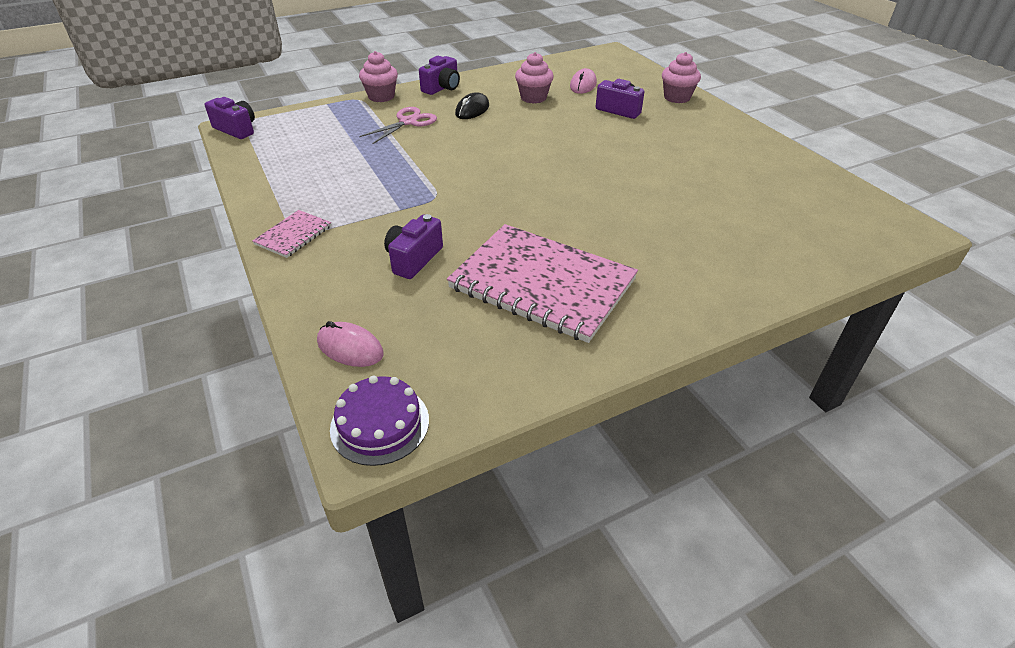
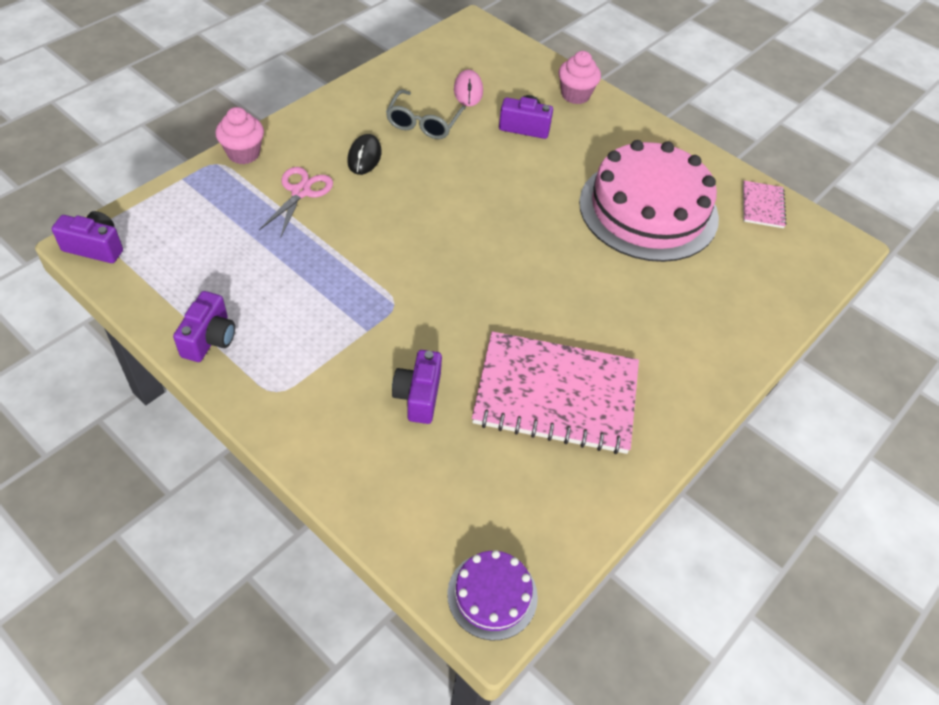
camera: 25 degrees left, 10 degrees up
(293, 235) = (273, 396): pink notebook -> pink notebook (762, 206)
(350, 348) = (418, 522): pink mouse -> none
(442, 88) = (309, 124): purple camera -> purple camera (209, 339)
(533, 98) = (423, 123): pink cupcake -> grey glasses
(708, 175) = (648, 210): none -> pink cake

